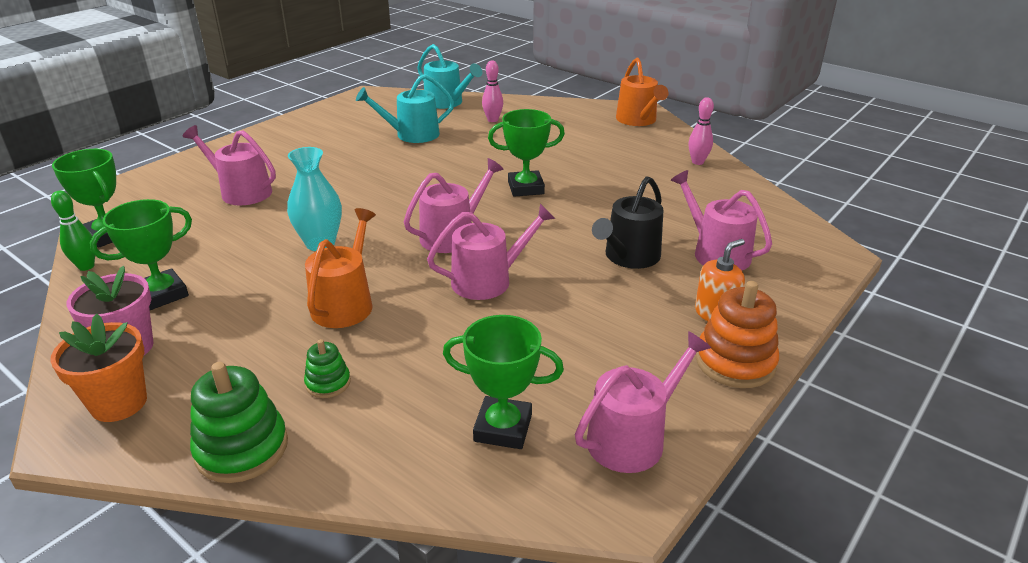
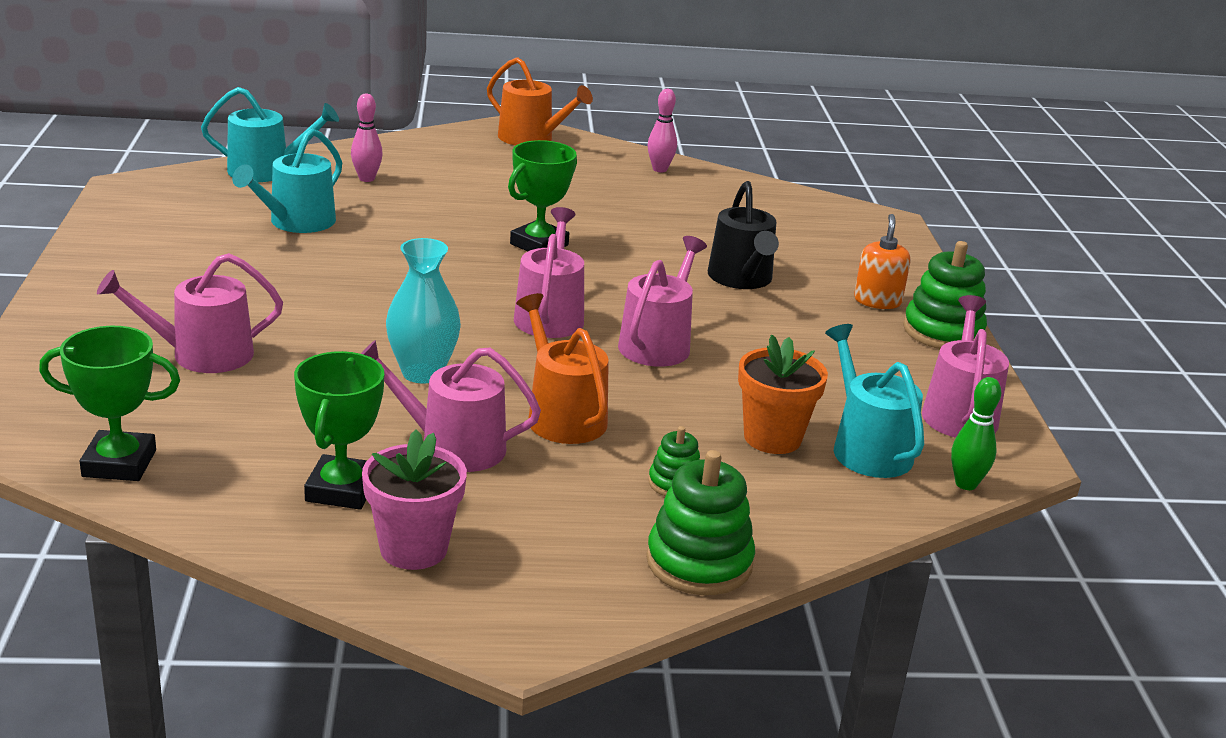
camera: 45 degrees left, 5 degrees down
(86, 266) = (171, 505): green bowling pin -> green bowling pin (966, 484)
(119, 403) = (511, 592): orange flower pot -> orange flower pot (772, 438)
(503, 428) = (867, 448): green trophy -> turquoise watering can
(716, 253) = (803, 251): pink watering can -> pink watering can (452, 446)
(735, 362) = (943, 332): orange stacking toy -> green stacking toy

